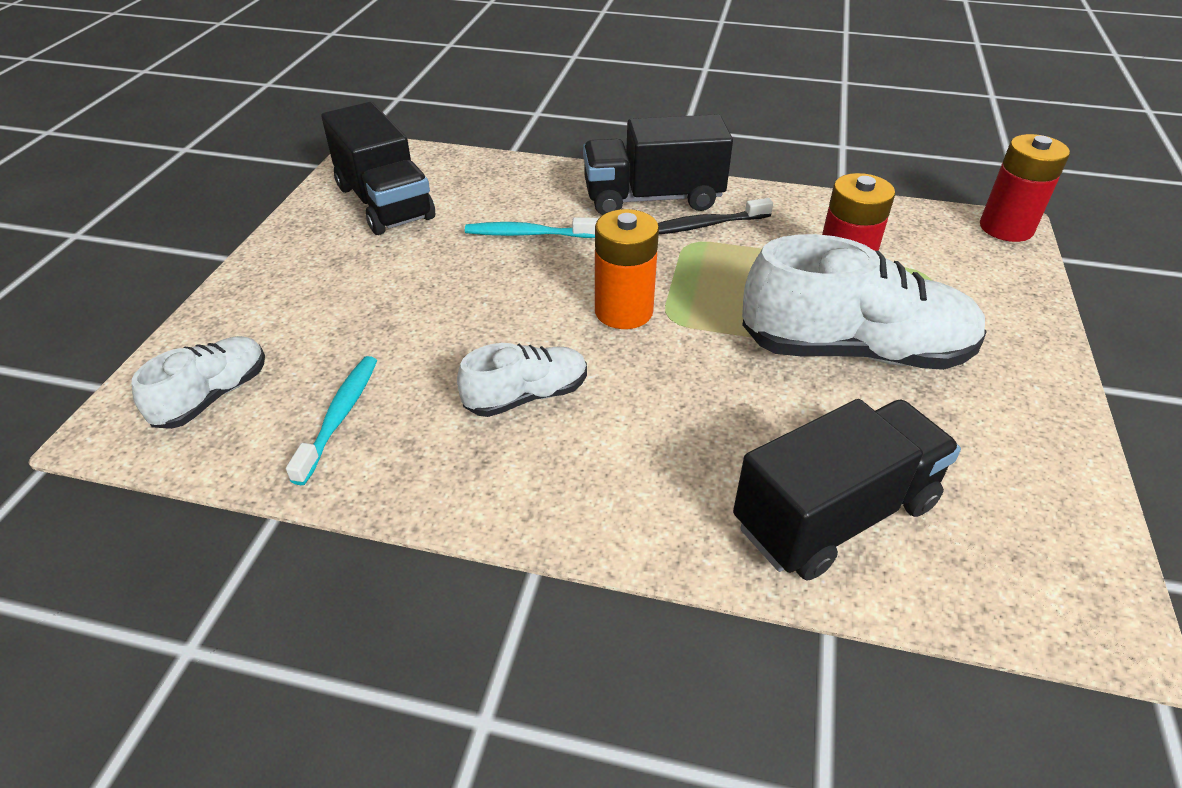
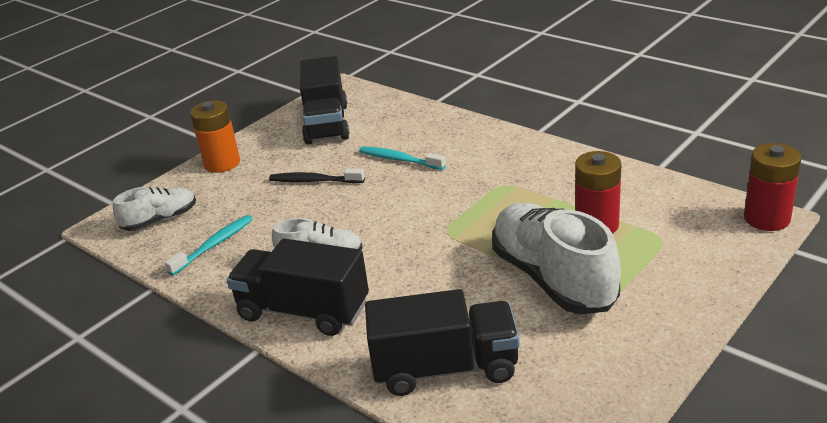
camera: 30 degrees right, 10 degrees down
(623, 311) = (419, 221): orange battery -> orange battery (222, 163)
(653, 198) = (504, 149): black truck -> black truck (303, 311)
(704, 225) = (524, 174): black toothbrush -> black toothbrush (314, 181)
(854, 351) = (553, 278): white shoe -> white shoe turned 150 degrees counterclockwise

